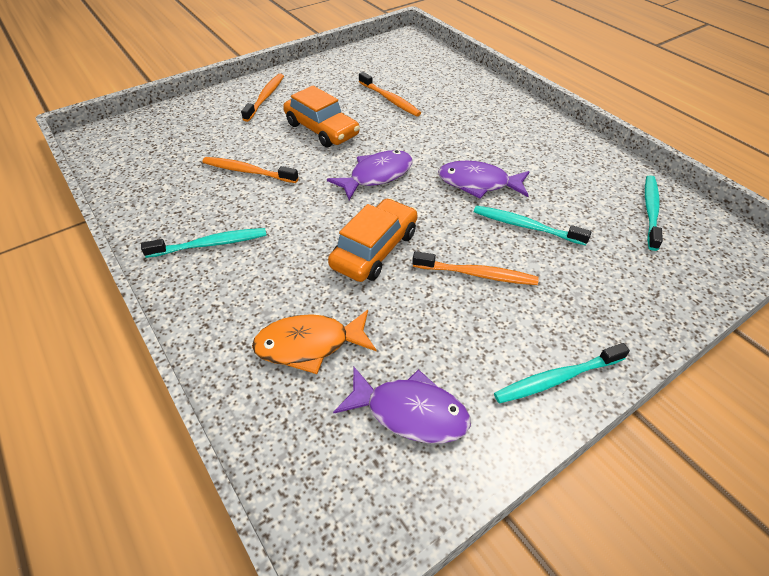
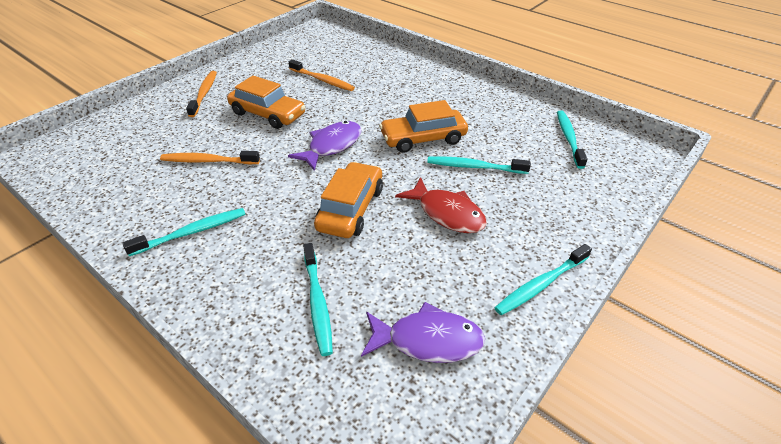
camera: 15 degrees left, 5 degrees down
(309, 345) = (317, 303): orange fish -> turquoise toothbrush
(477, 274) = (447, 213): orange toothbrush -> red fish
(478, 183) = (423, 138): purple fish -> orange car

